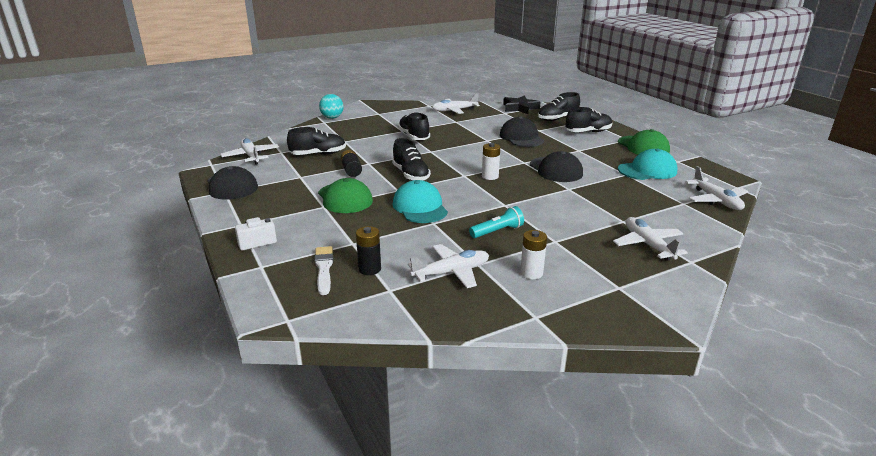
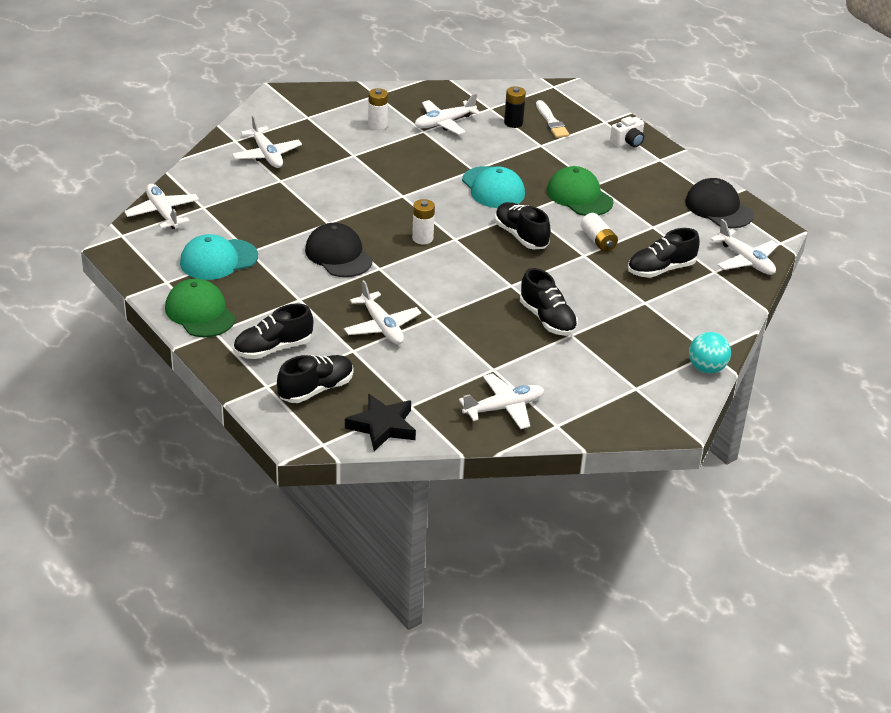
camera: 170 degrees right, 10 degrees up
(351, 170) = (598, 240): black battery -> white battery
(497, 231) = (408, 163): turquoise flashlight -> none
(521, 137) = (381, 327): black cap -> white plane

